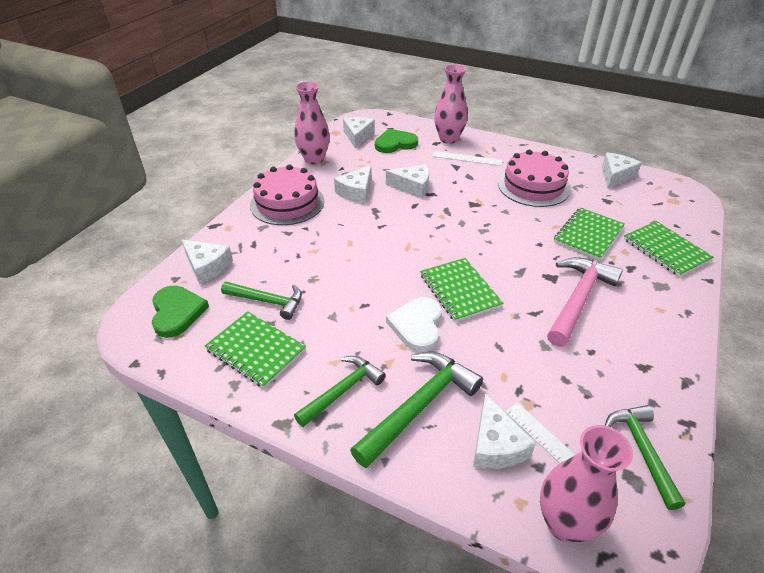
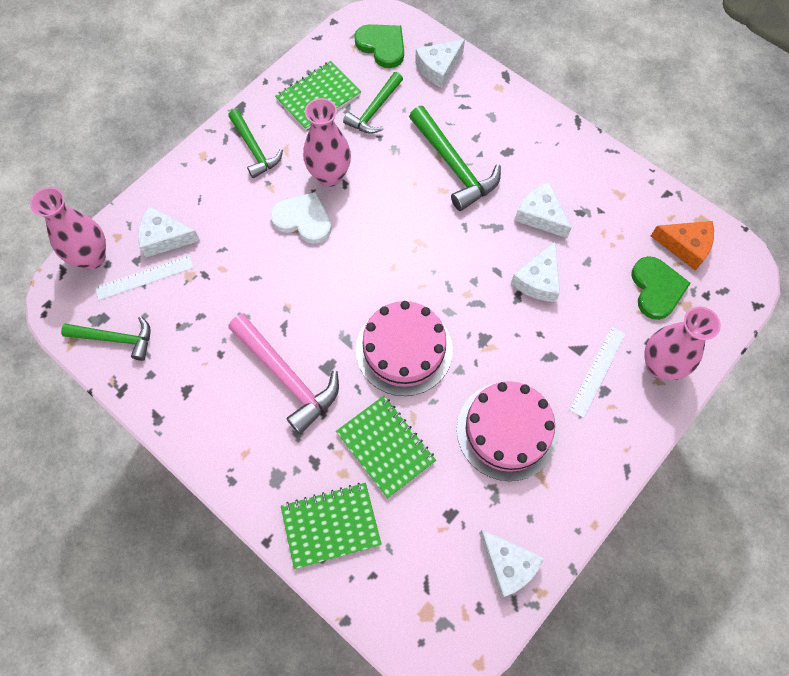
camera: 105 degrees right, 25 degrees up
(177, 312) = (382, 46): green heart -> green heart turned 135 degrees counterclockwise
(287, 203) = (532, 143): pink cake -> pink cake (404, 349)
(314, 159) = (629, 183): pink vase -> pink vase (329, 175)
(358, 136) = (685, 246): white cheese -> orange cheese
(419, 406) = (219, 197): green hammer -> green hammer (453, 166)
(460, 290) = (336, 270): green notebook -> none

